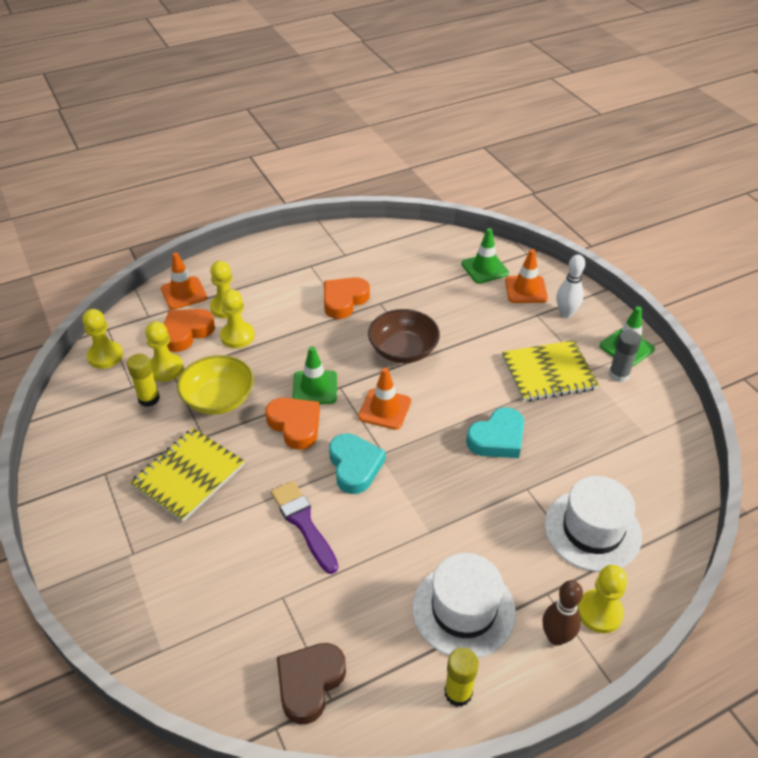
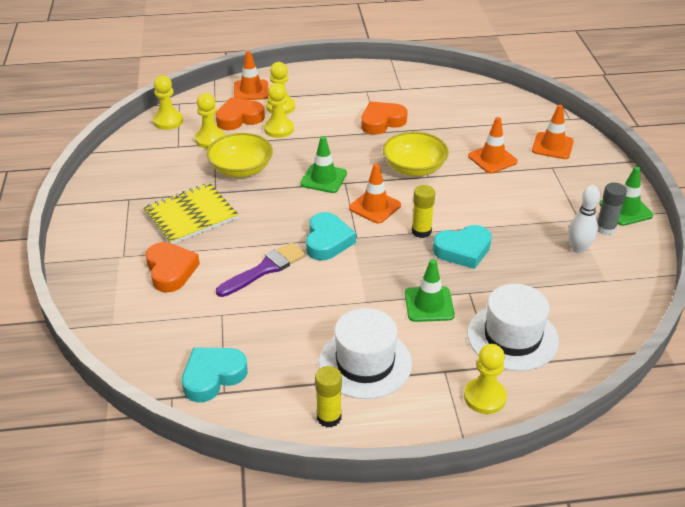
camera: 20 degrees right, 5 degrees down
(149, 399) = (187, 157): yellow glue stick -> yellow glue stick (421, 231)
(295, 425) = (293, 201): orange heart -> orange heart (170, 270)
(303, 523) = (264, 269): purple brush -> purple brush turned 60 degrees clockwise
(309, 683) = (213, 376): brown heart -> turquoise heart
(403, 350) = (414, 168): brown bowl -> yellow bowl
(475, 319) = (492, 159): none -> orange traffic cone
(484, 268) = (522, 122): green traffic cone -> green traffic cone (429, 304)
(548, 373) = (538, 213): yellow notebook -> none
(556, 637) = (435, 403): brown bowling pin -> none
(566, 313) = (581, 172): white bowling pin -> white bowling pin (578, 249)

